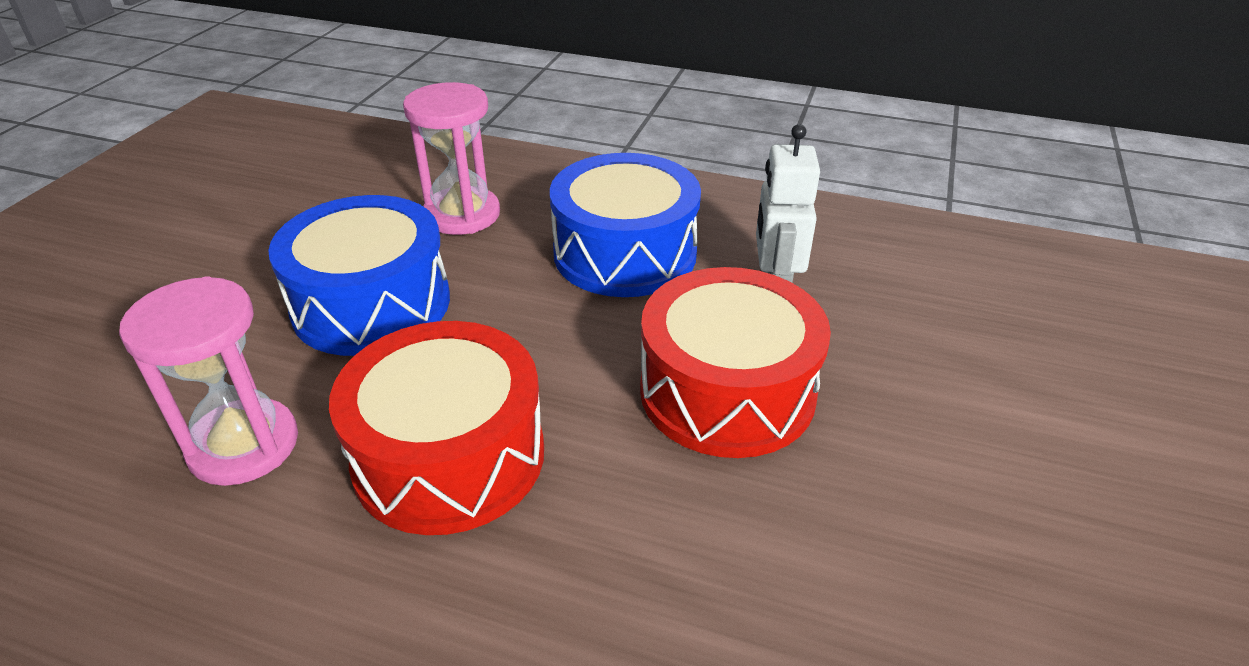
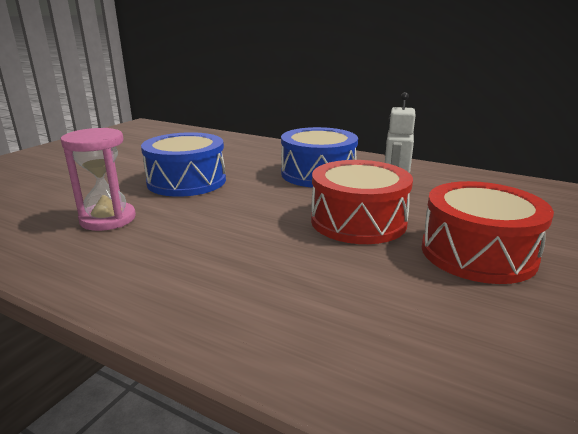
camera: 10 degrees right, 15 degrees down
(449, 456) = (205, 230): red drum -> red drum (477, 253)
(462, 214) = (241, 158): pink hourglass -> none

